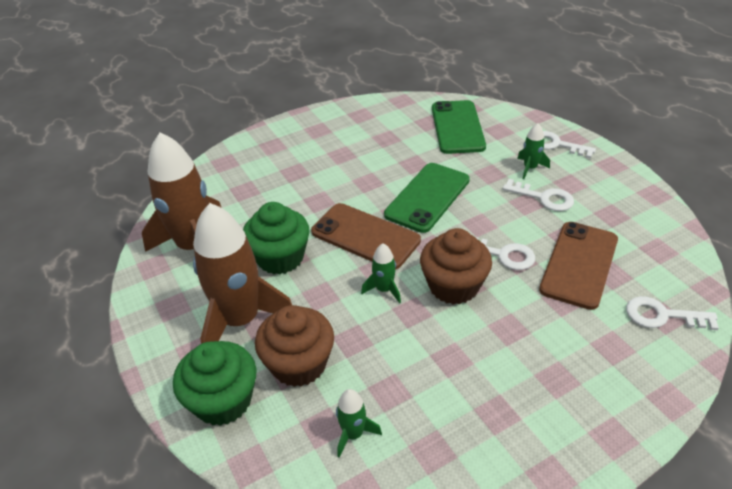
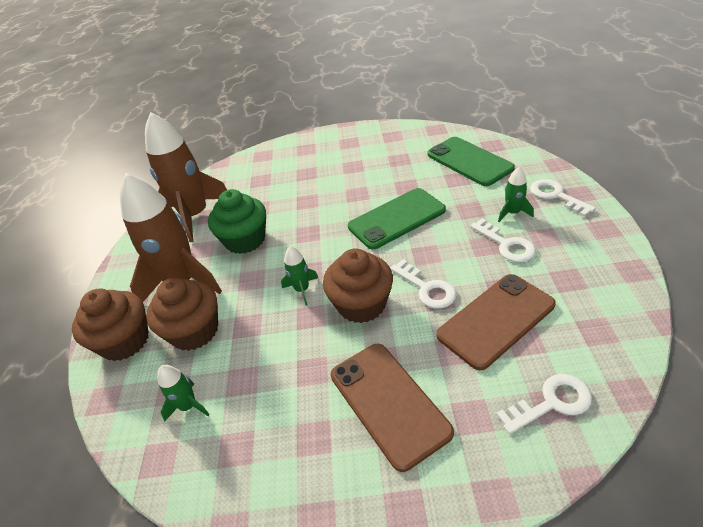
camera: 30 degrees right, 0 degrees up
(223, 400) = (125, 341): green cupcake -> brown cupcake
(365, 236) = (321, 239): brown phone -> brown phone (388, 402)
(457, 127) = (469, 161): green phone -> green phone turned 60 degrees counterclockwise
(662, 315) = (551, 403): white key -> white key turned 120 degrees clockwise

